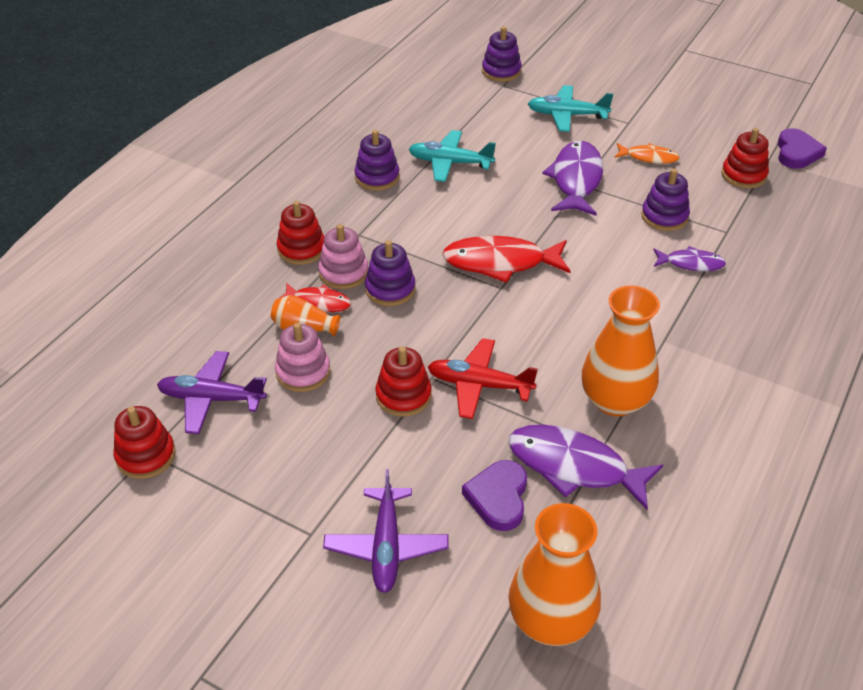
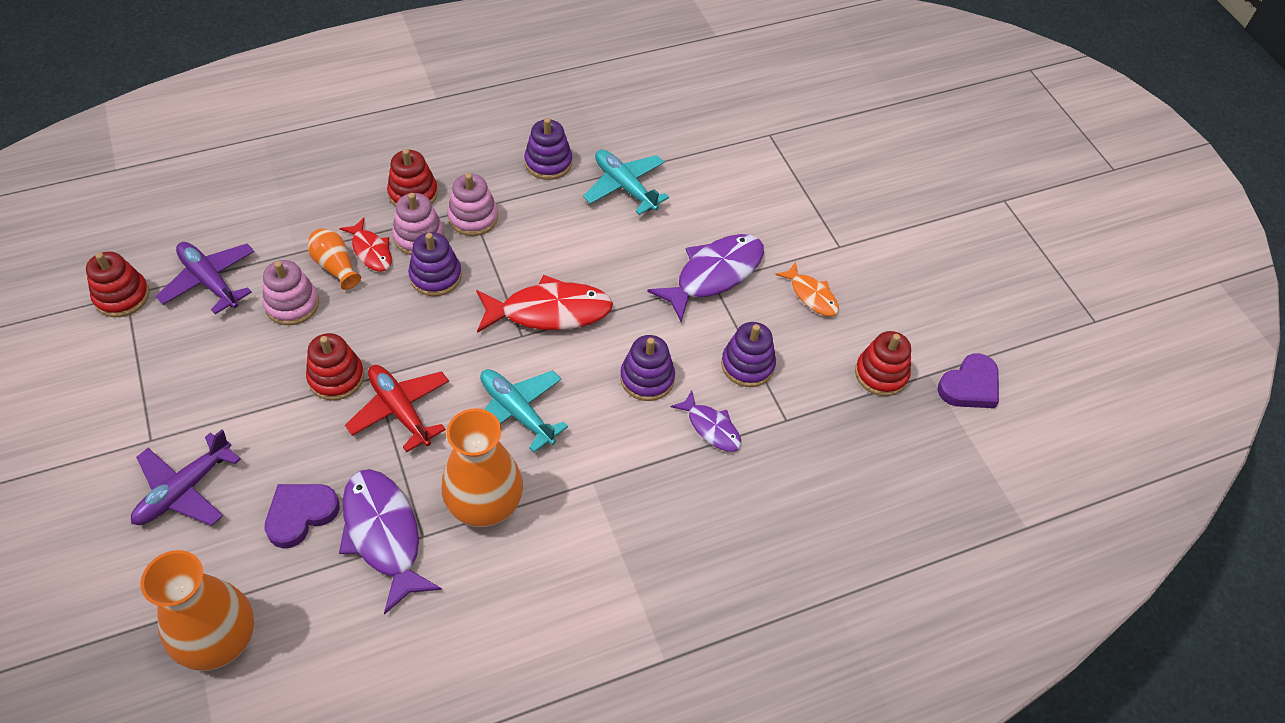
camera: 35 degrees right, 10 degrees up
(368, 238) = (473, 217): none -> pink stacking toy
(500, 262) = (550, 312): red fish -> red fish turned 135 degrees clockwise
(501, 71) = (786, 118): purple stacking toy -> purple stacking toy (647, 378)
(567, 115) = (790, 202): turquoise plane -> turquoise plane (517, 412)

